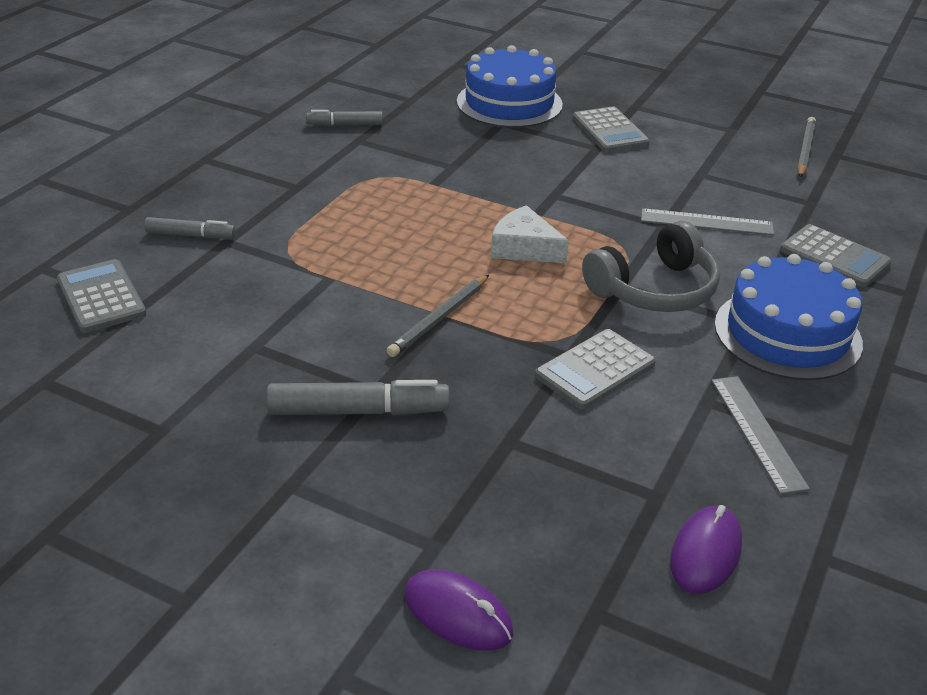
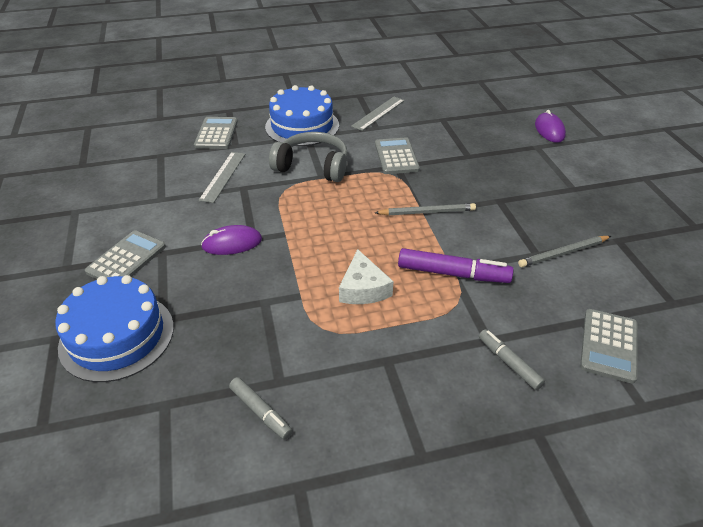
camera: 130 degrees left, 5 degrees up
(324, 273) = (452, 273): none -> purple marker
(358, 411) = (516, 197): grey marker -> none
(524, 248) = (328, 219): white cheese -> white cheese (363, 288)
(595, 370) = (396, 156): grey calculator -> grey calculator turned 105 degrees counterclockwise
(705, 553) = (452, 103): purple mouse -> purple mouse (232, 243)
(706, 222) = (223, 176): grey ruler -> grey ruler turned 45 degrees clockwise
(805, 150) = (84, 176): grey pencil -> grey pencil (563, 253)

